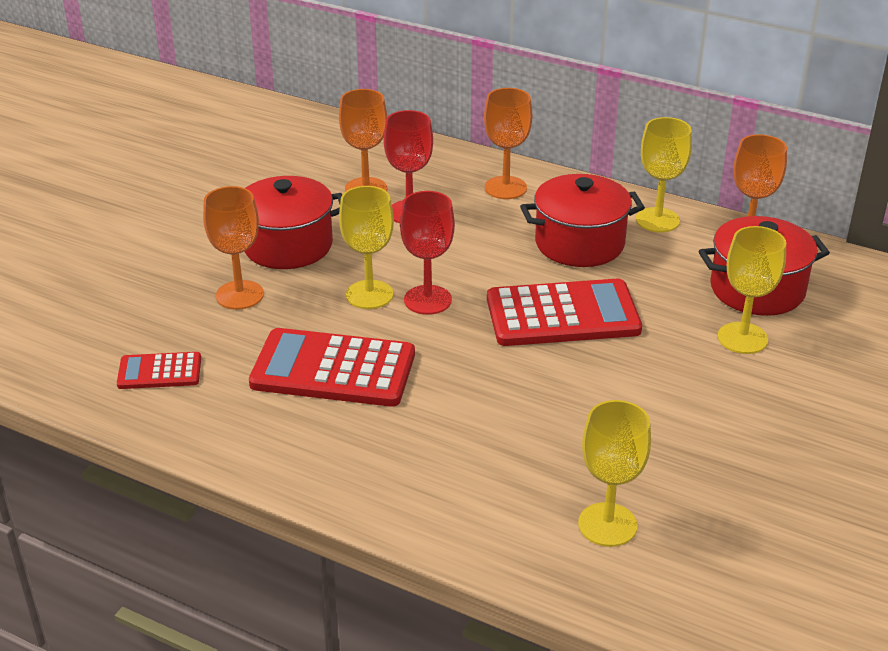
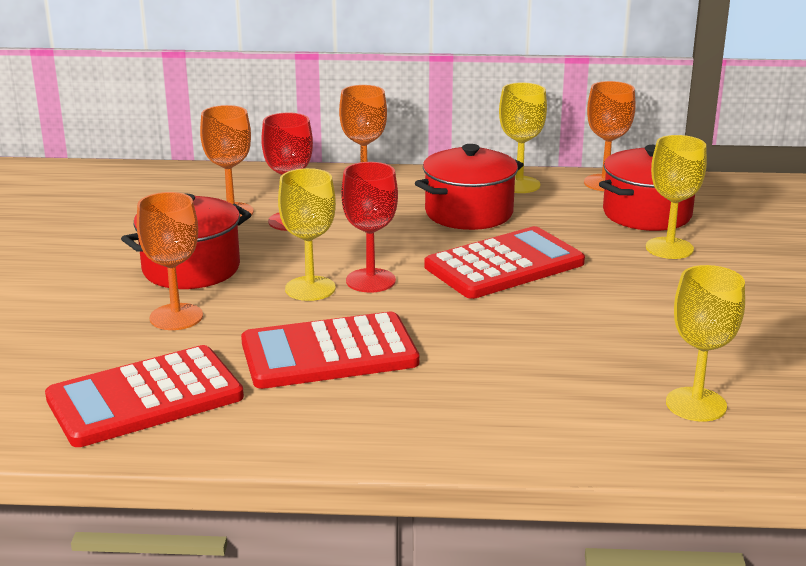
camera: 25 degrees left, 10 degrees down
(159, 372) = (145, 398): red calculator -> red calculator, size x1.91

